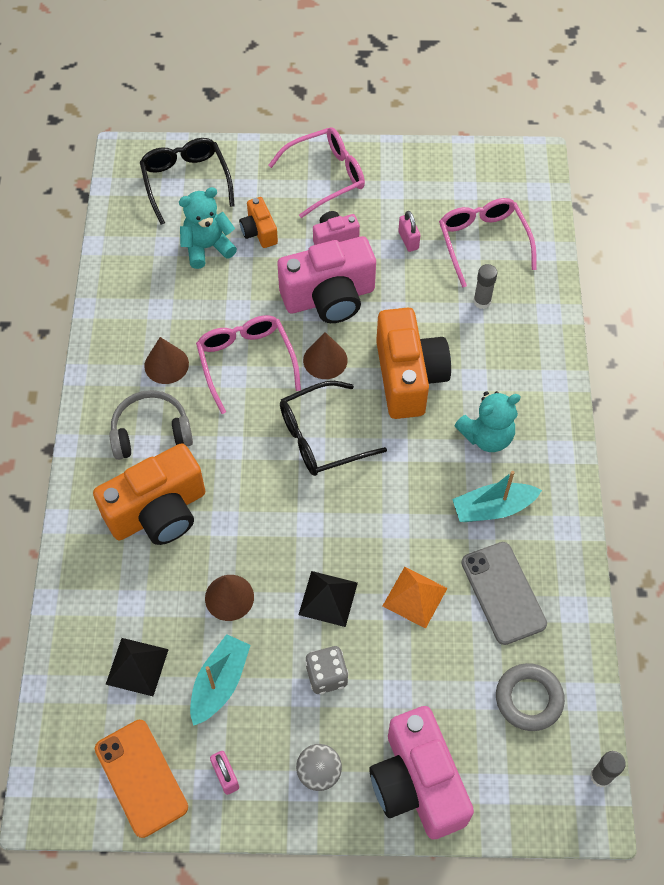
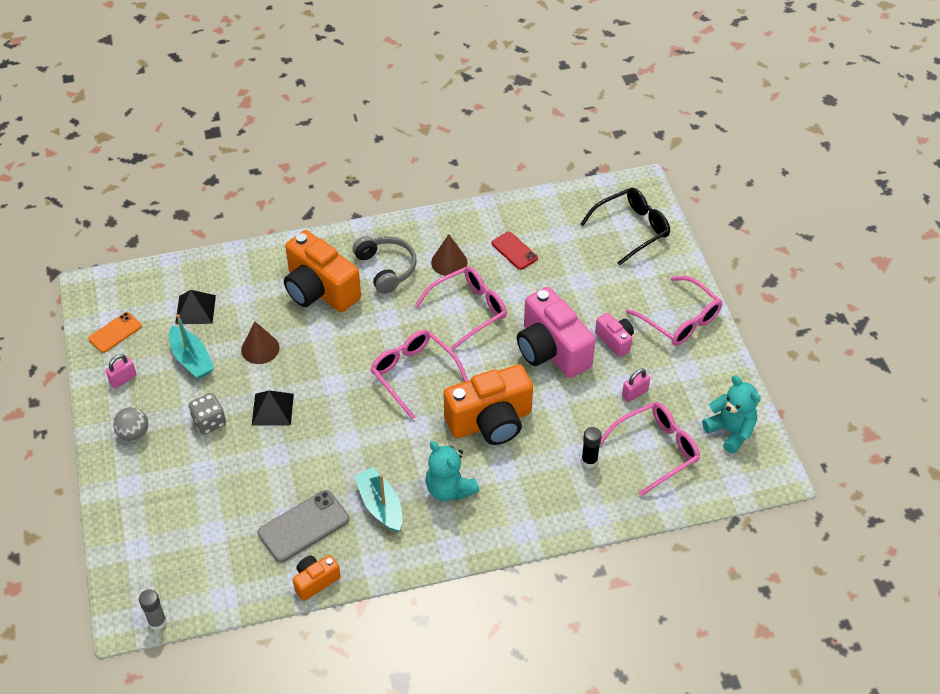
camera: 75 degrees right, 10 degrees down
(141, 777) = (115, 332): orange phone -> orange phone, size x0.64
(174, 296) = (514, 251): none -> red phone
(207, 247) = (570, 259): turquoise teddy bear -> turquoise teddy bear (730, 431)
(220, 683) = (191, 359): turquoise boat -> turquoise boat turned 45 degrees clockwise
(259, 231) = (600, 288): orange camera -> orange camera (315, 581)
(321, 437) = (413, 374): black glasses -> pink glasses
(325, 360) = (488, 361): brown cone -> none
(414, 597) = (286, 465): orange pyramid -> none
(417, 783) = (134, 496): pink camera -> none
(482, 301) = (589, 460): grey glue stick -> black glue stick
(529, 699) = (214, 560): grey ring -> none

